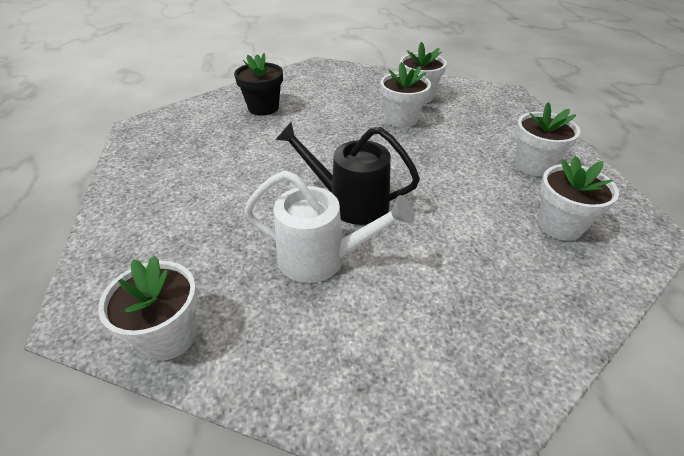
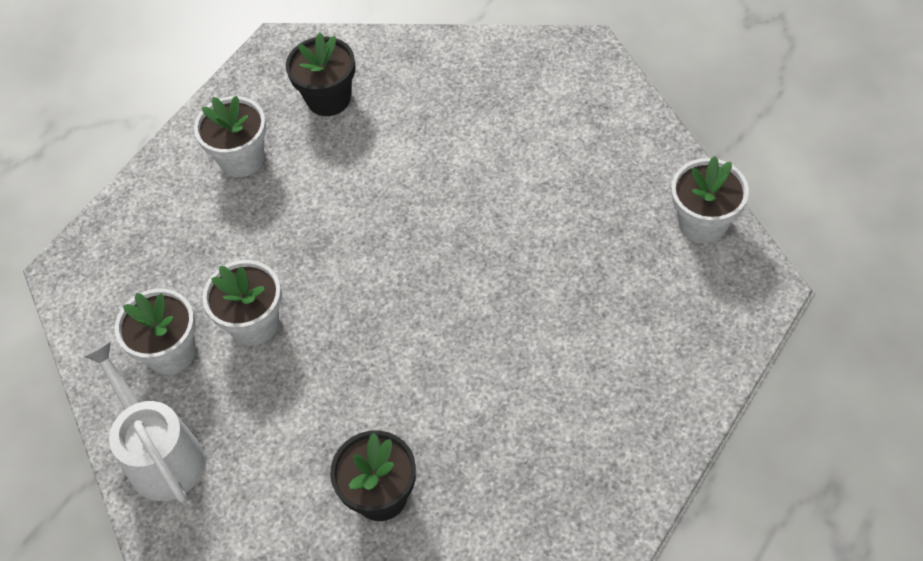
camera: 130 degrees left, 15 degrees up
(322, 258) = (541, 206): white watering can -> white watering can (160, 453)
(350, 202) = (457, 244): black watering can -> none
(560, 225) = (328, 99): white flower pot -> black flower pot

